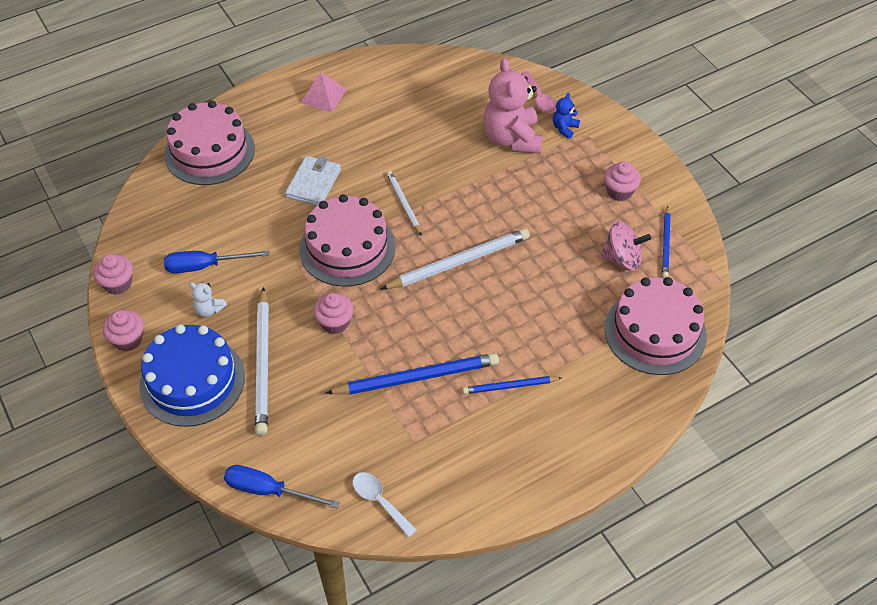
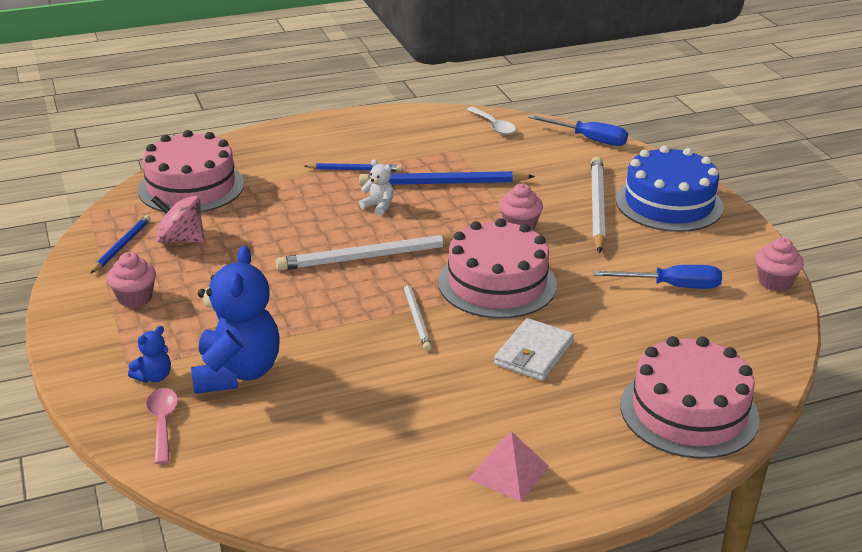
camera: 170 degrees left, 20 degrees down
(128, 340) = (746, 237): pink cupcake -> none
(209, 310) = (660, 250): white teddy bear -> white teddy bear (378, 206)
(512, 139) = (237, 373): pink teddy bear -> blue teddy bear

